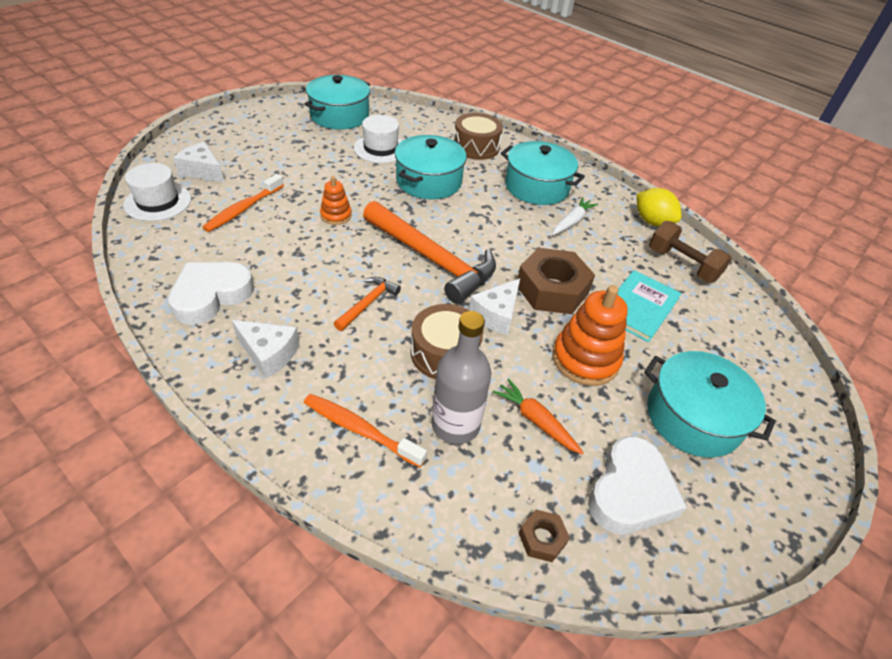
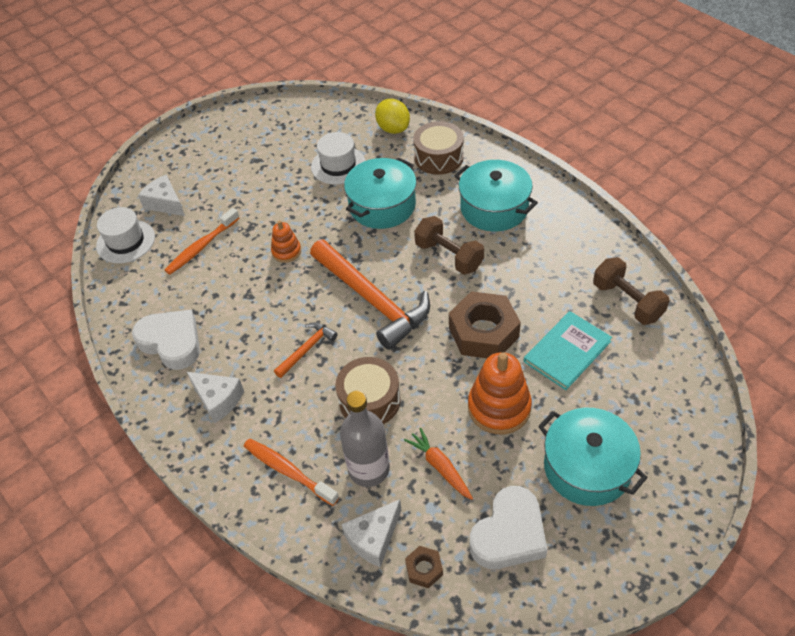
camera: 15 degrees right, 5 degrees up
(211, 296) = (171, 342): white heart -> white heart turned 75 degrees clockwise
(339, 116) = (300, 123): turquoise pot -> none
(496, 314) = (424, 360): white cheese -> white cheese (373, 538)
(502, 224) = (449, 256): none -> brown dumbbell
(572, 222) = (522, 251): white carrot -> none
(652, 222) = (609, 248): yellow lemon -> yellow lemon (393, 129)

